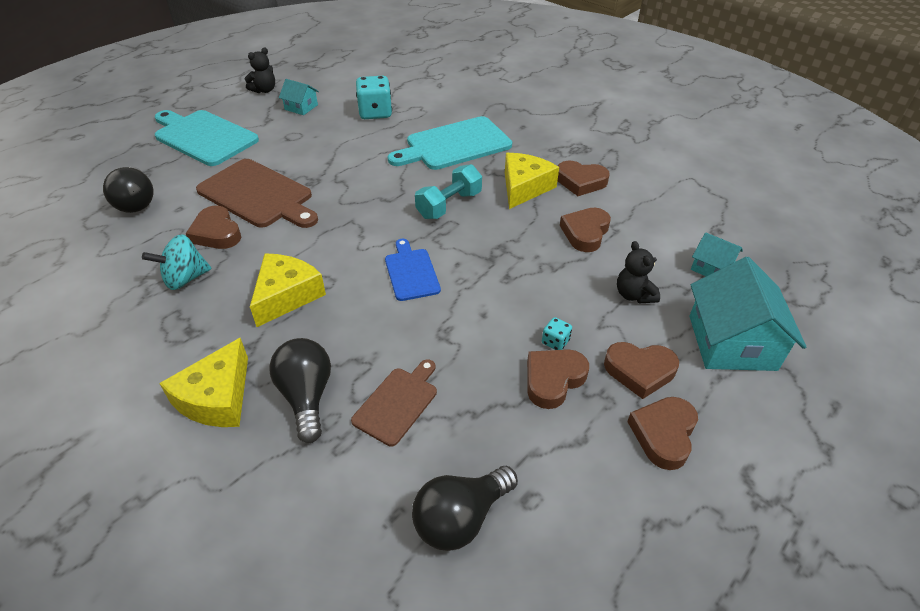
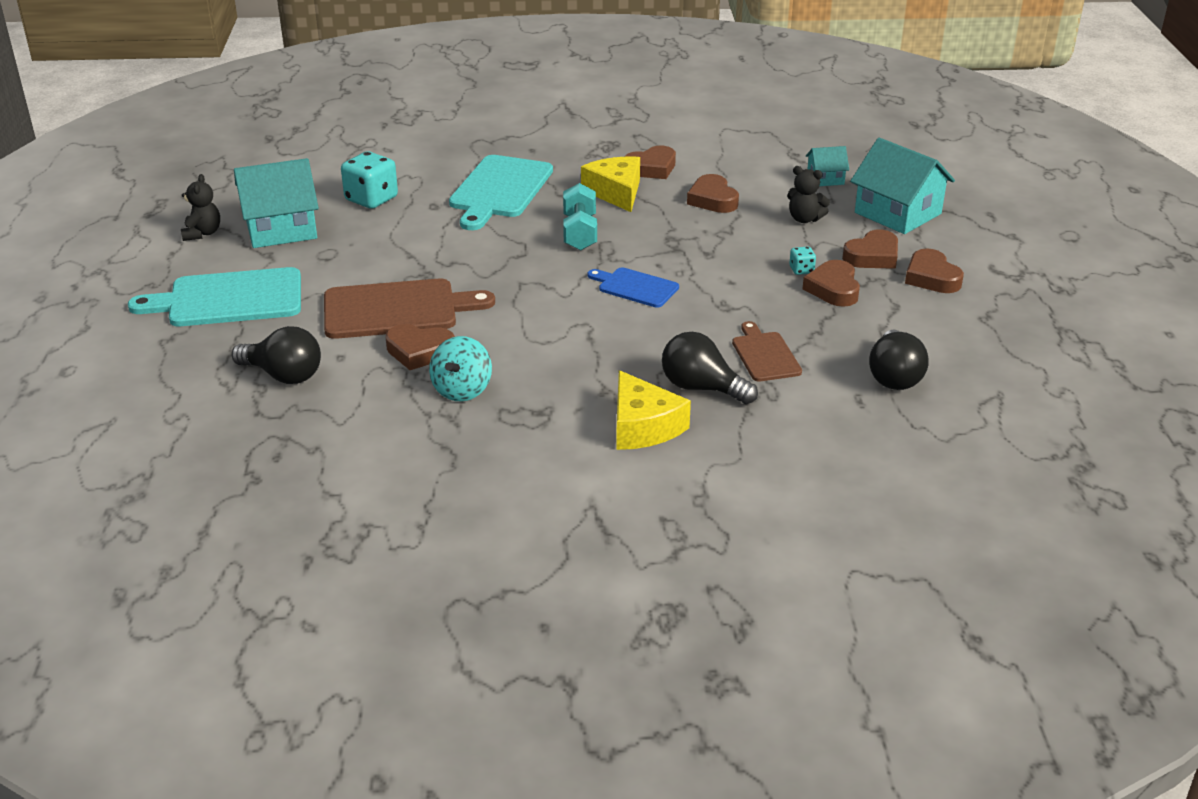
camera: 45 degrees left, 10 degrees down
(286, 295) = (570, 351): yellow cheese -> none
(301, 107) = (281, 229): turquoise house -> turquoise house, size x1.96

